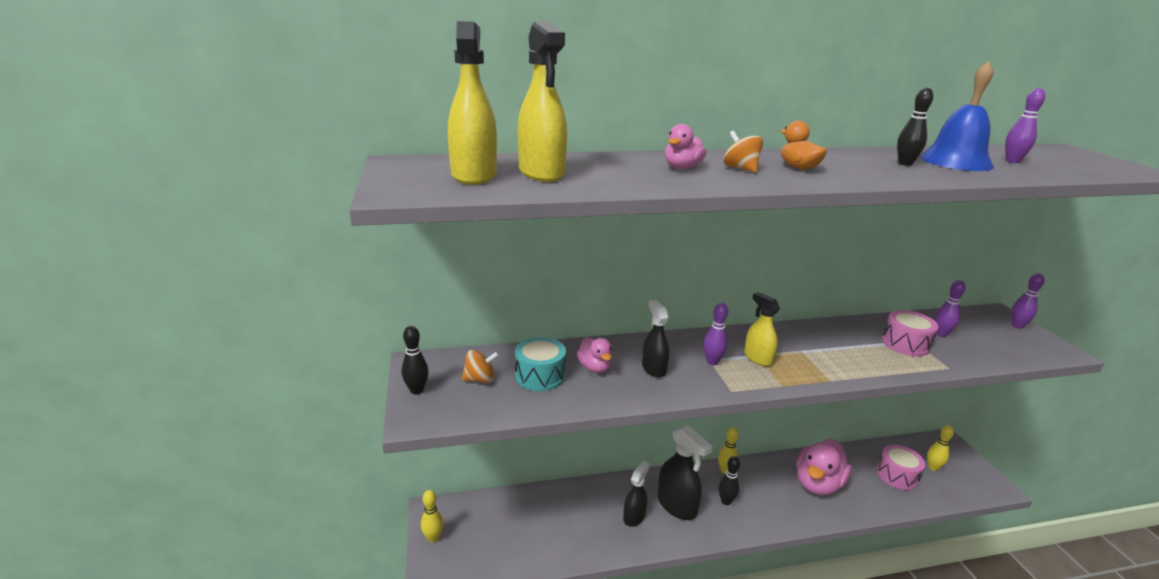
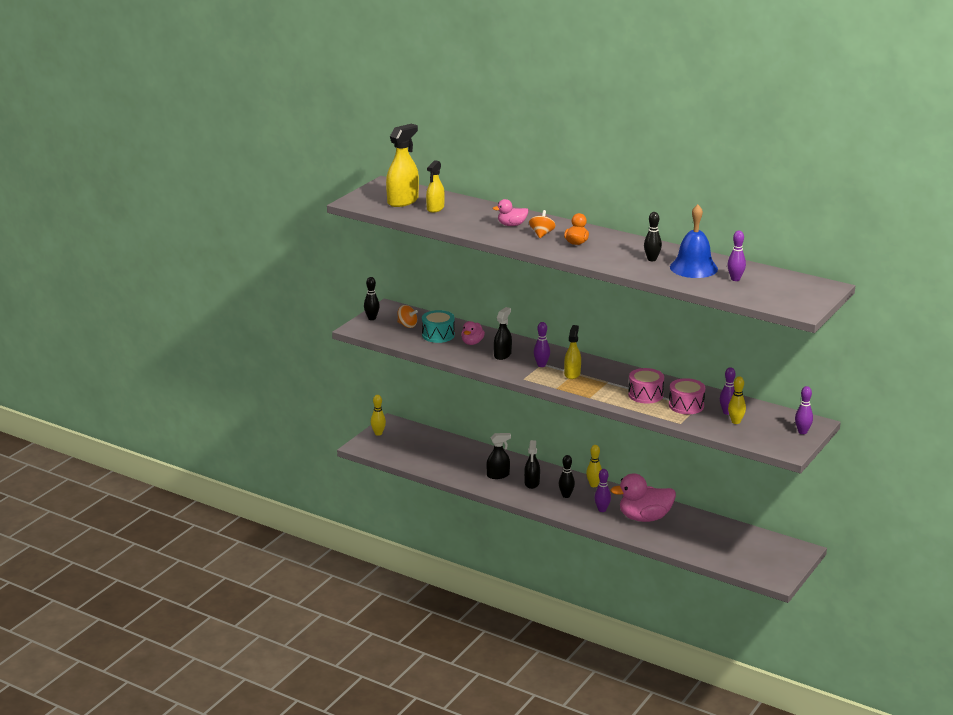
camera: 45 degrees right, 0 degrees up
(541, 173) = (435, 208): yellow spray bottle -> yellow spray bottle, size x0.63
(677, 505) = (532, 483): black spray bottle -> black spray bottle, size x0.63
(777, 498) = (602, 510): none -> purple bowling pin
(897, 475) = (713, 541): pink drum -> pink drum (645, 395)
(933, 467) = (751, 551): yellow bowling pin -> yellow bowling pin (735, 422)

